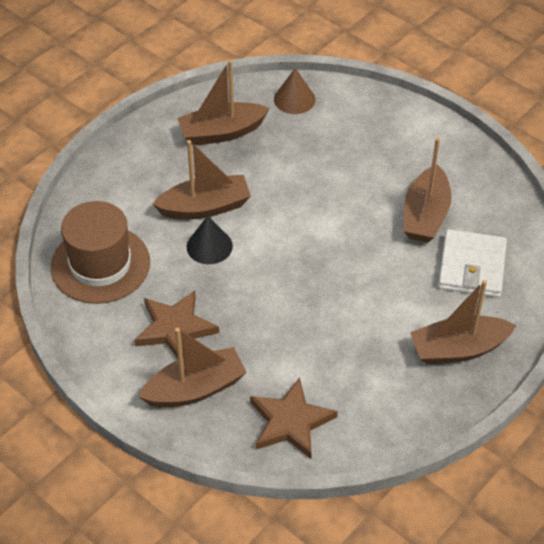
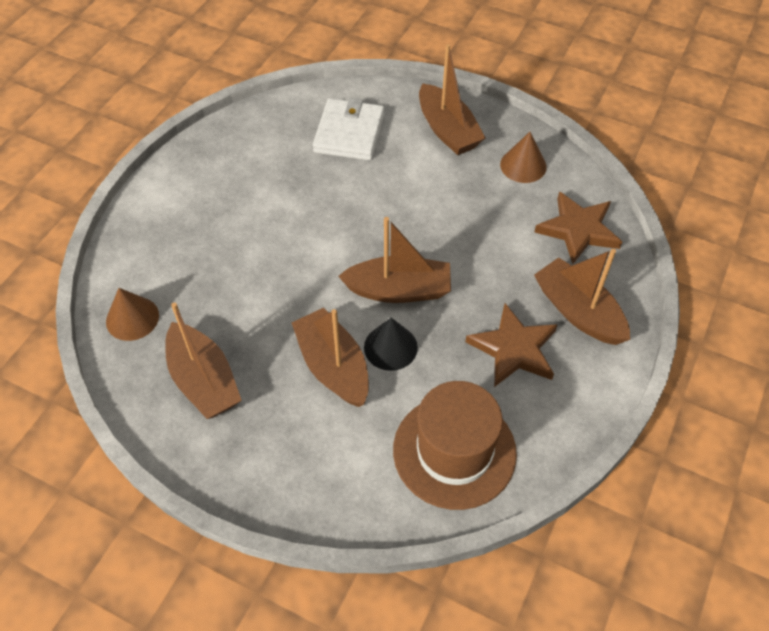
camera: 105 degrees left, 5 degrees up
(391, 401) = (523, 165): none -> brown cone
(425, 215) = (292, 174): brown boat -> brown boat (399, 290)
(472, 267) = (349, 133): white wallet -> white wallet turned 75 degrees counterclockwise

